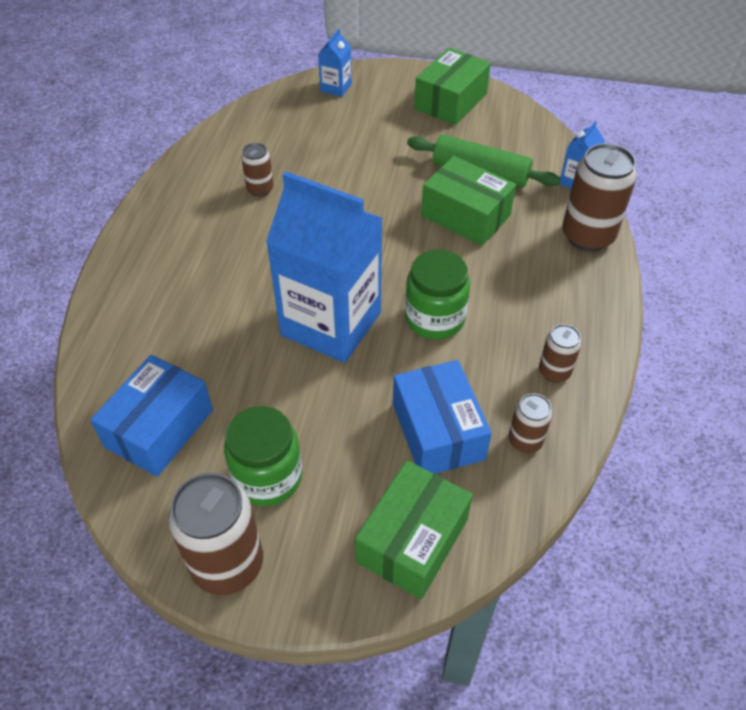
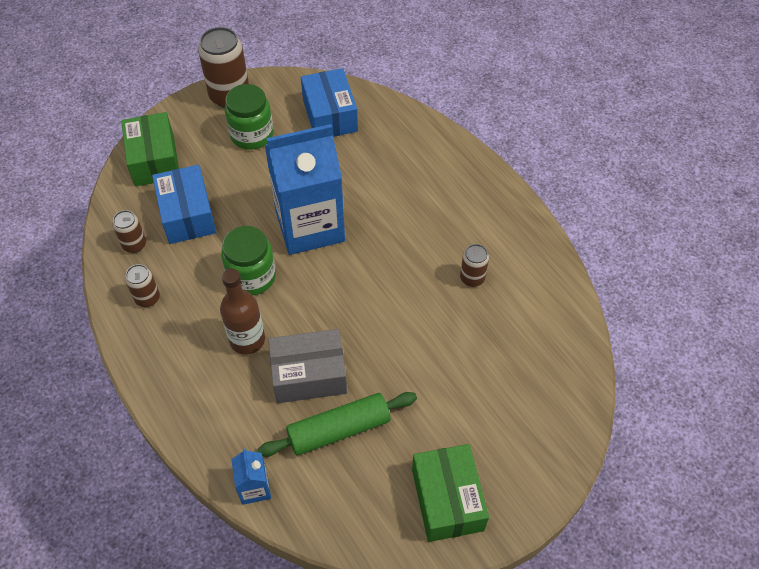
camera: 135 degrees right, 5 degrees up
(336, 87) = (556, 427): blue carton -> none
(437, 431) = (187, 214): blue box -> blue box turned 45 degrees clockwise
(465, 216) = (309, 375): green box -> grey box
(491, 272) = (247, 340): none -> brown bottle
(587, 236) = (203, 431): brown can -> none

